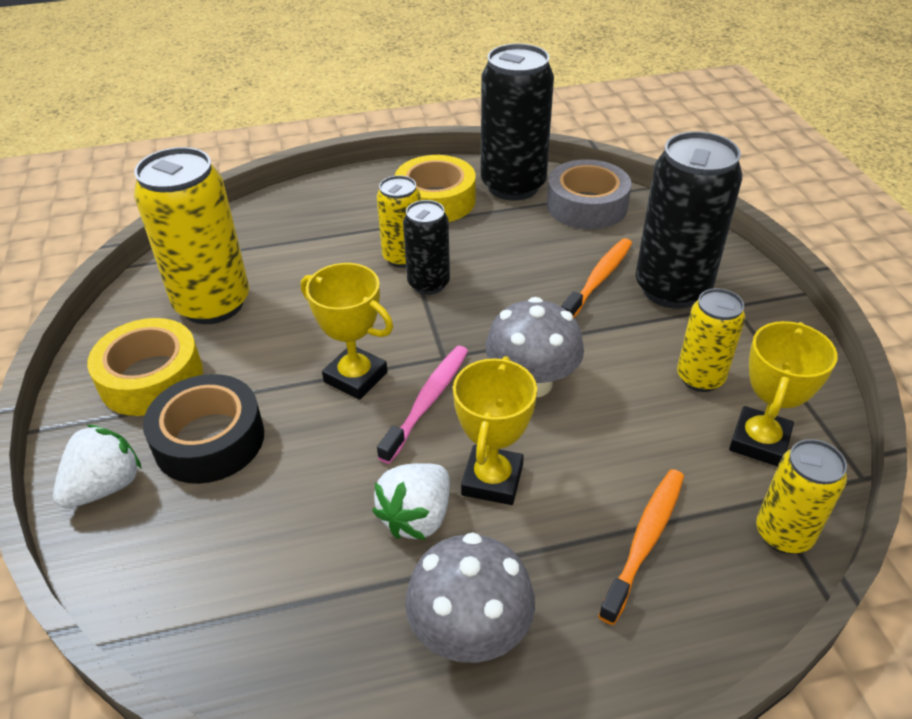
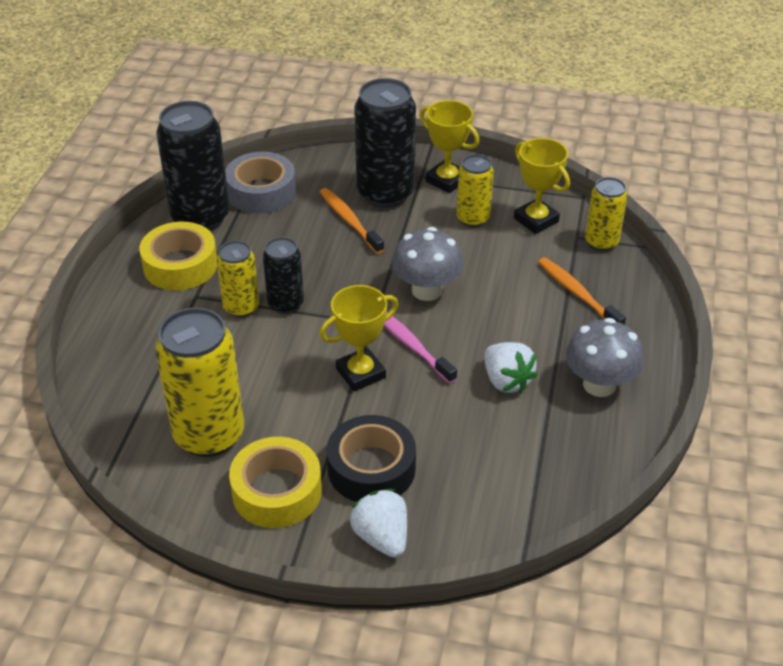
camera: 65 degrees left, 0 degrees up
(492, 480) = (497, 338): yellow trophy -> yellow trophy (446, 180)

